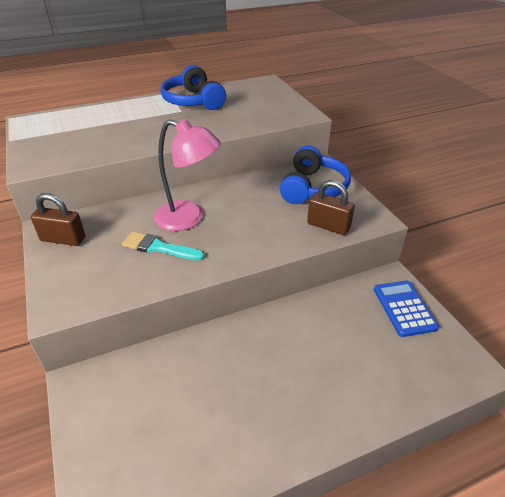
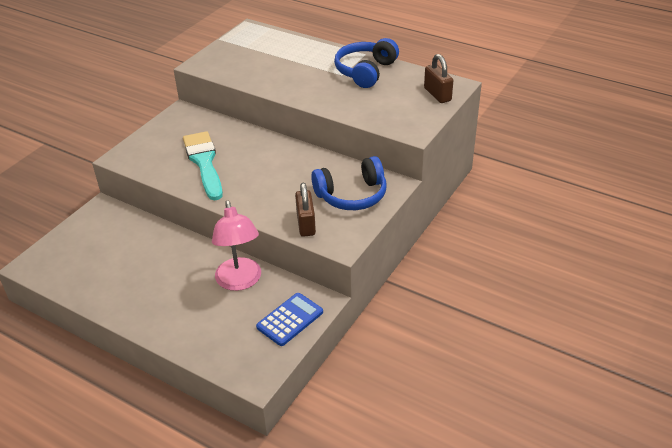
camera: 55 degrees right, 0 degrees up
(63, 239) = (176, 123): brown padlock -> brown padlock (437, 94)
(159, 247) = (204, 163): turquoise brush -> turquoise brush, size x1.60
(188, 218) = (247, 158): pink lamp -> pink lamp (240, 281)

